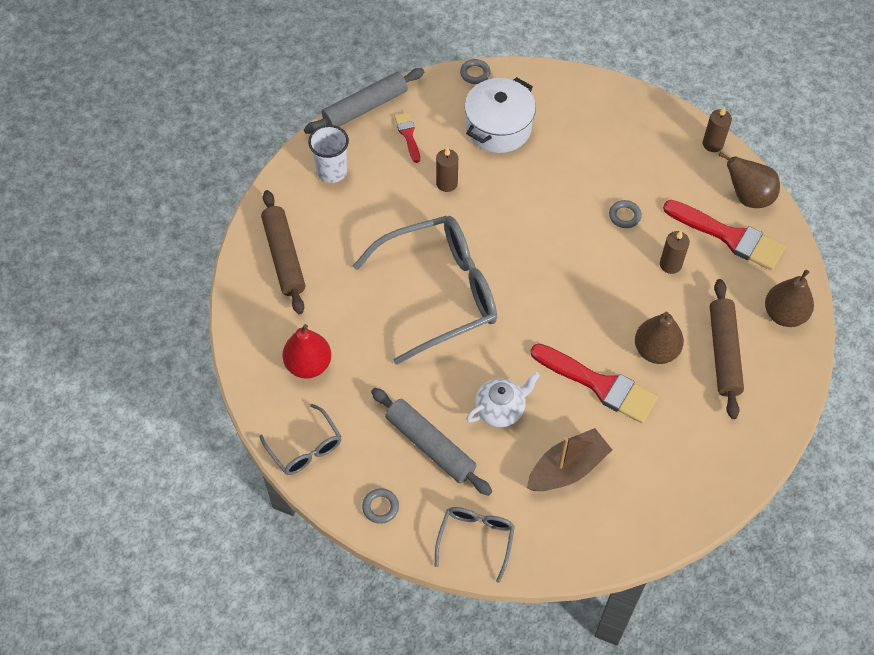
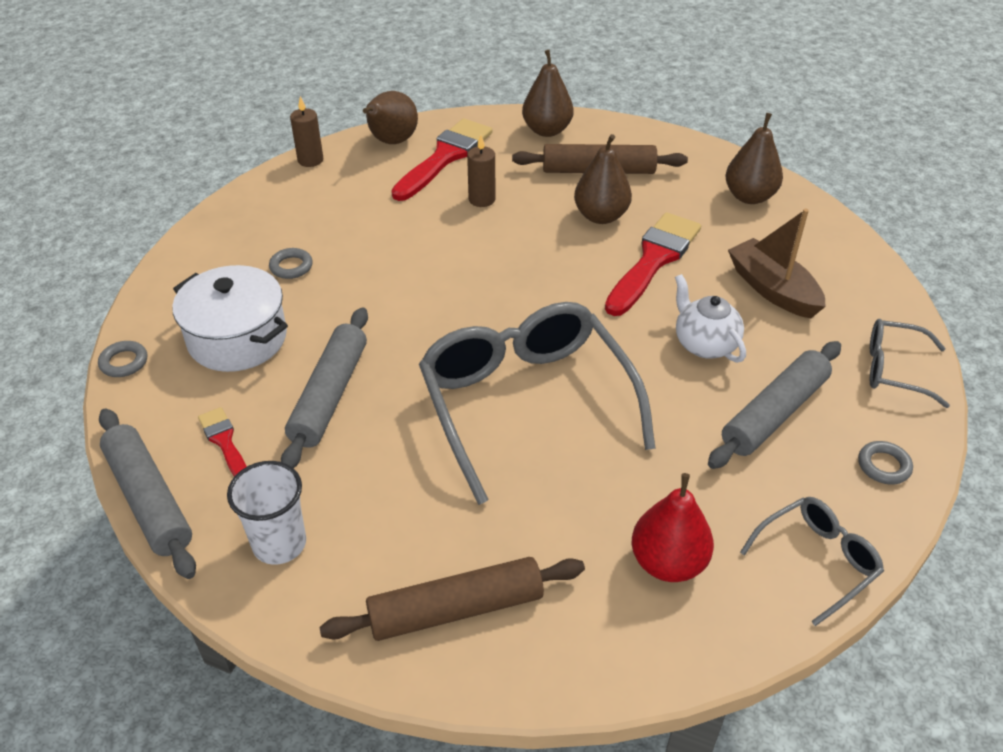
camera: 90 degrees left, 15 degrees down
(408, 135) = (224, 441): red brush -> red brush turned 75 degrees clockwise
(446, 183) = (330, 395): brown candle -> grey rolling pin
(624, 216) = (408, 230): grey ring -> grey ring (291, 267)
(697, 472) = (749, 197): none -> brown pear

